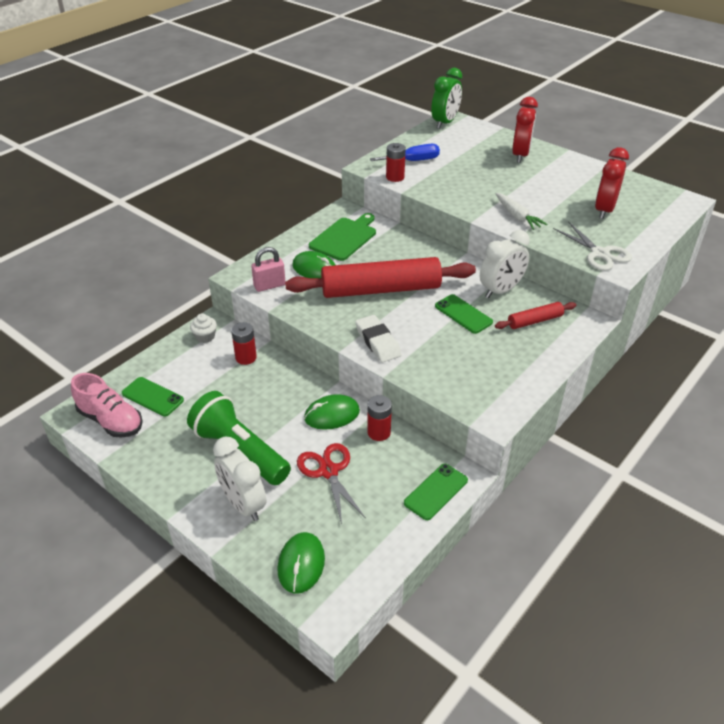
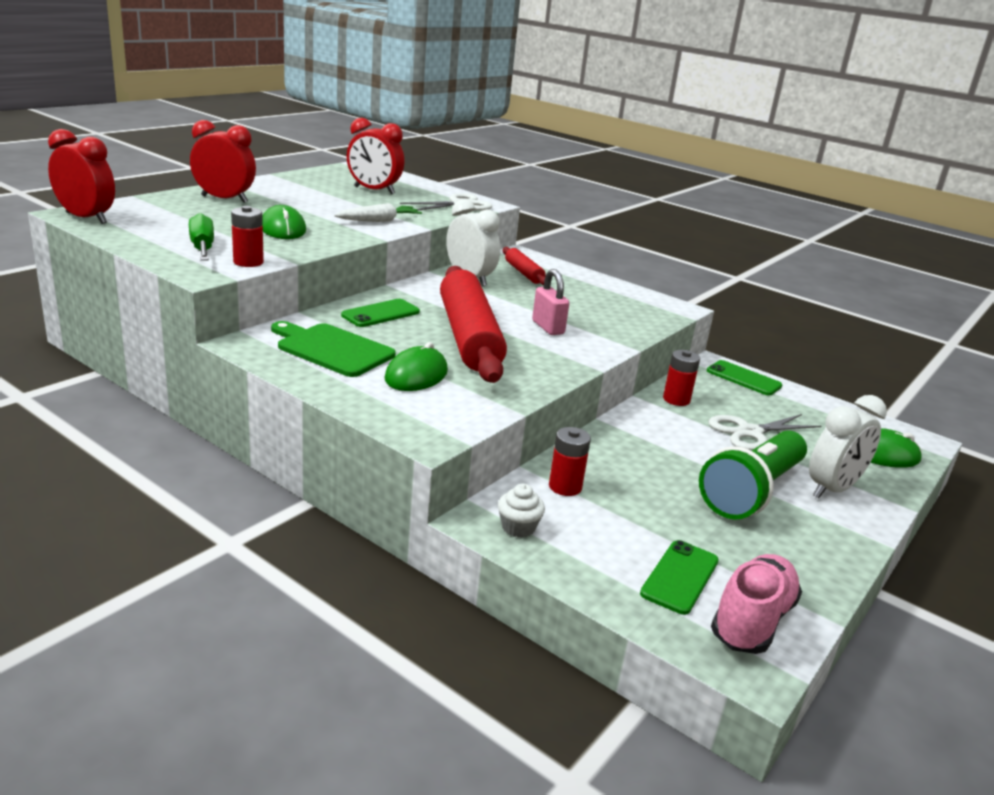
camera: 95 degrees left, 15 degrees down
(269, 285) = (459, 411): pink padlock -> pink padlock (548, 327)
(328, 471) = (750, 432): red scissors -> white scissors
(332, 415) = (659, 425): green mouse -> green mouse (283, 229)
(377, 342) = (578, 348): white eraser -> none
(413, 161) = (202, 248): blue screwdriver -> green screwdriver
(445, 123) = (86, 218): green clock -> red clock
(463, 314) = (516, 301): green phone -> green phone (381, 314)

